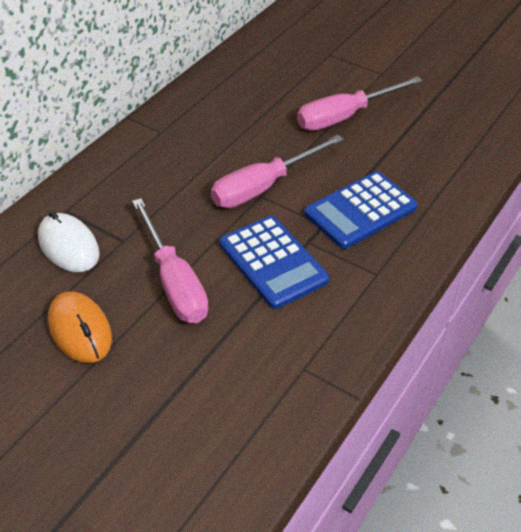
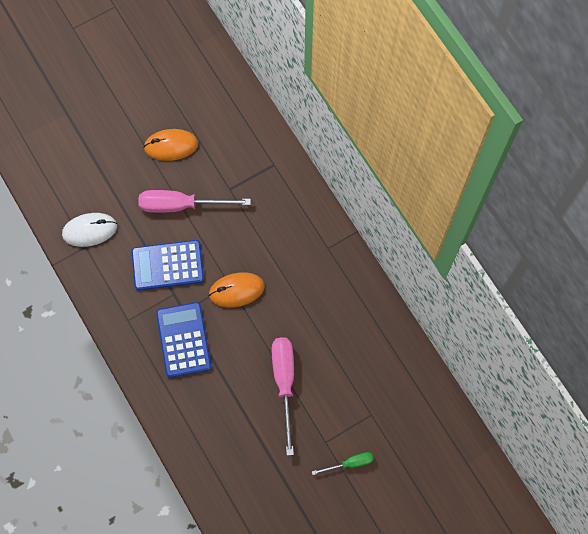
camera: 115 degrees right, 25 degrees up
(68, 246) = (240, 157): white mouse -> white mouse (90, 230)
(263, 187) = (236, 290): pink screwdriver -> orange mouse
(388, 54) = (350, 463): none -> green screwdriver

